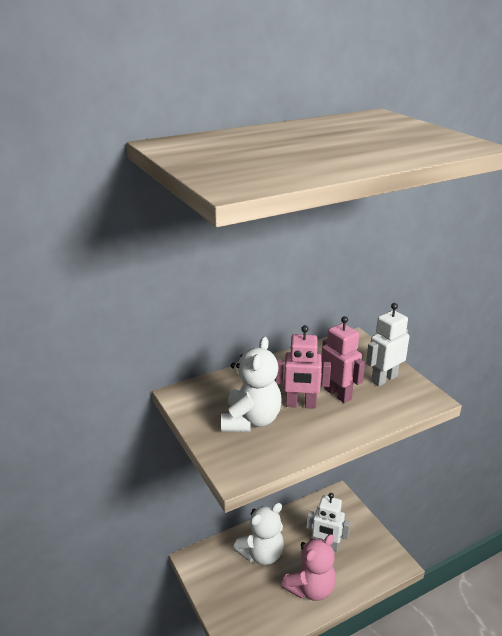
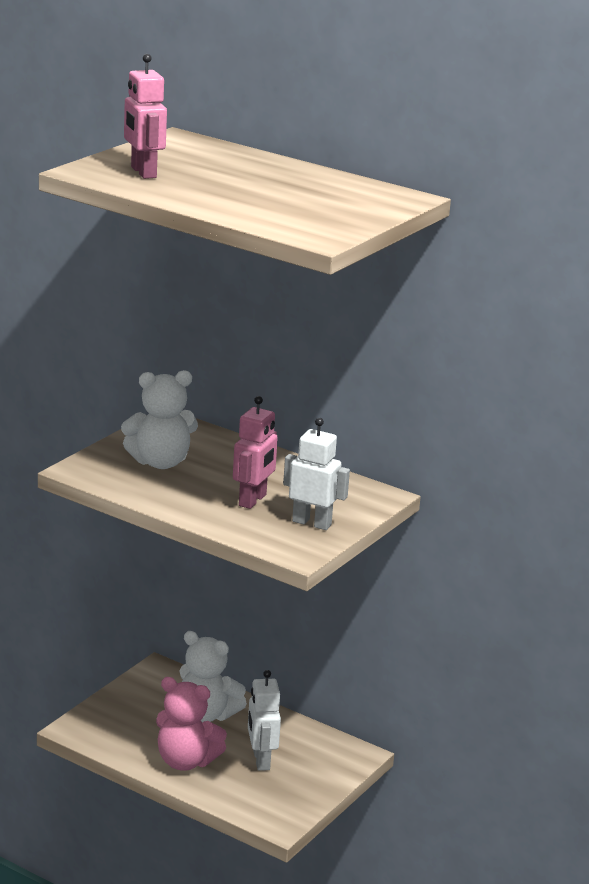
camera: 60 degrees right, 5 degrees down
(300, 405) = (212, 483): pink robot -> pink robot (143, 172)

